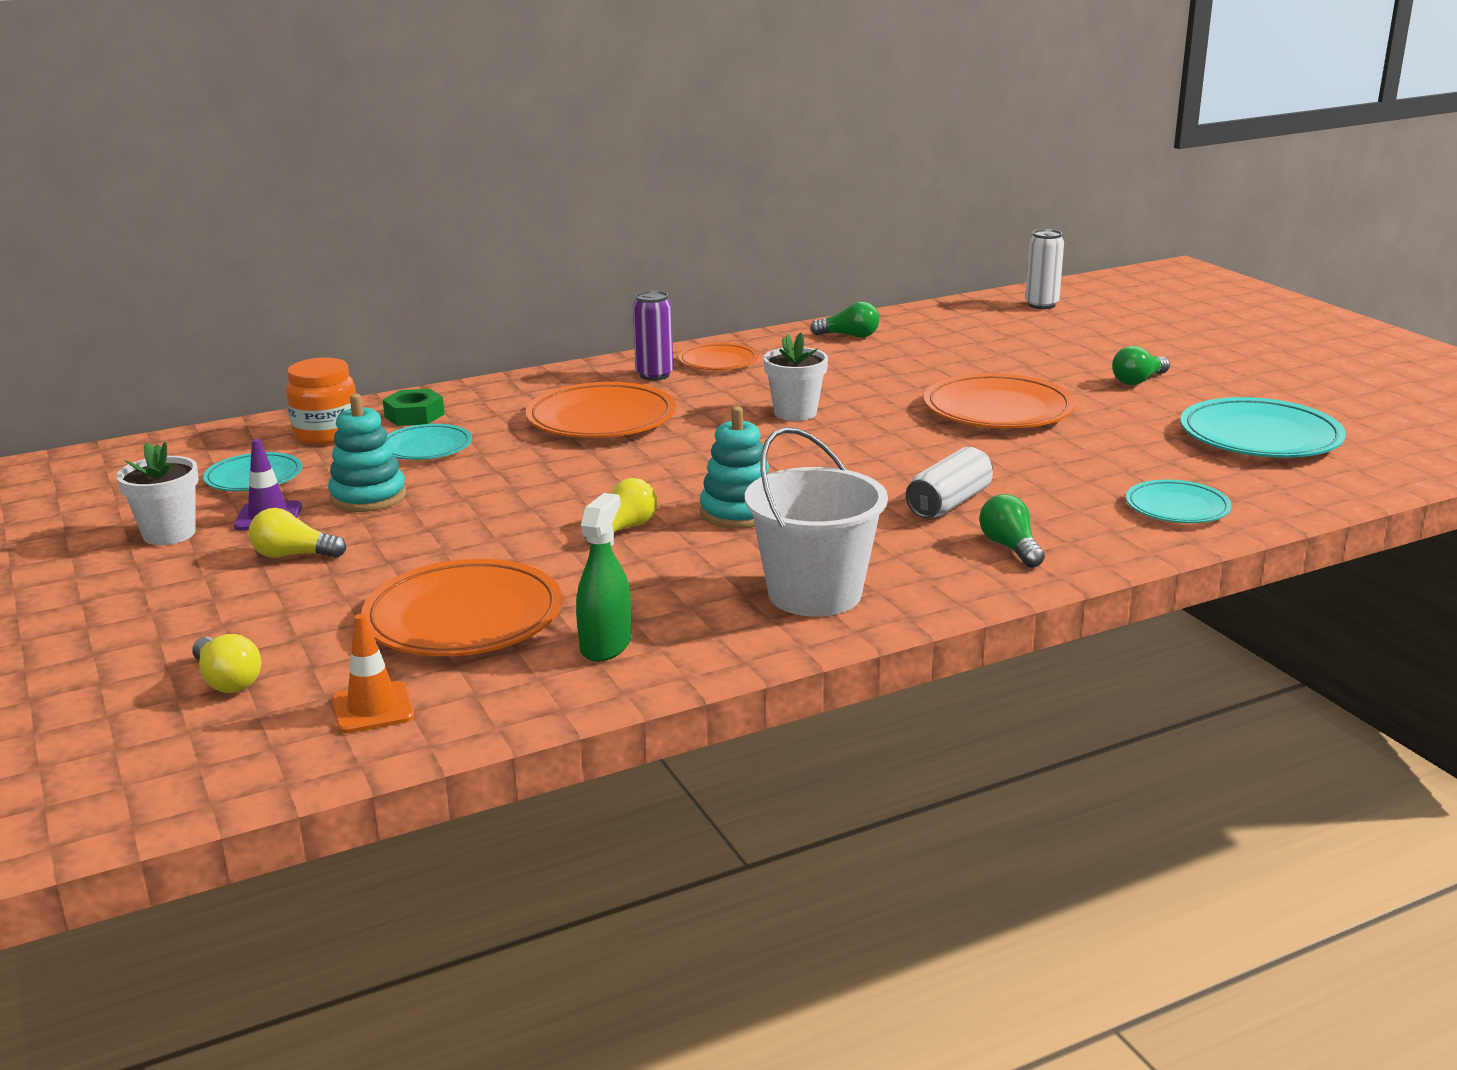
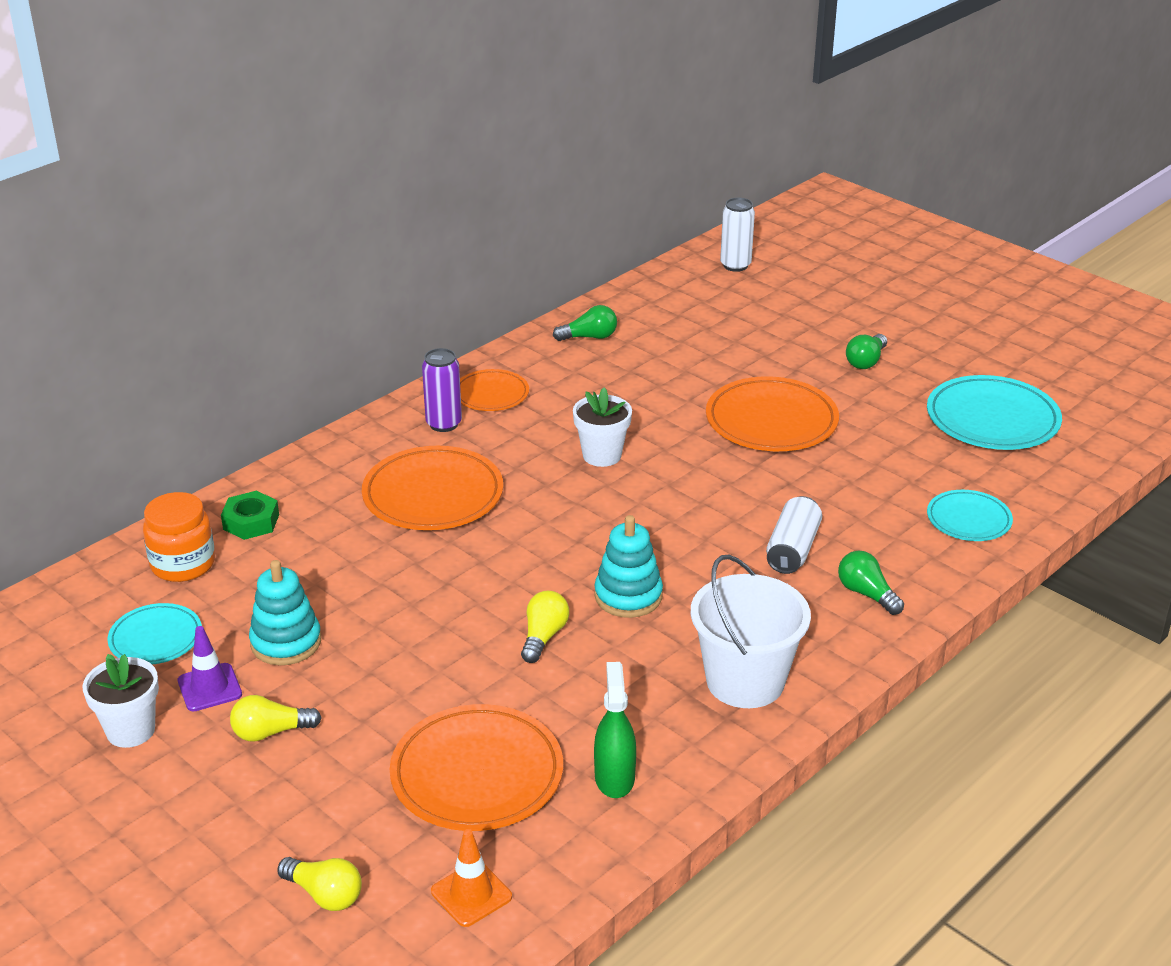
camera: 20 degrees left, 10 degrees up
(426, 447) = (294, 565): turquoise plate -> none

